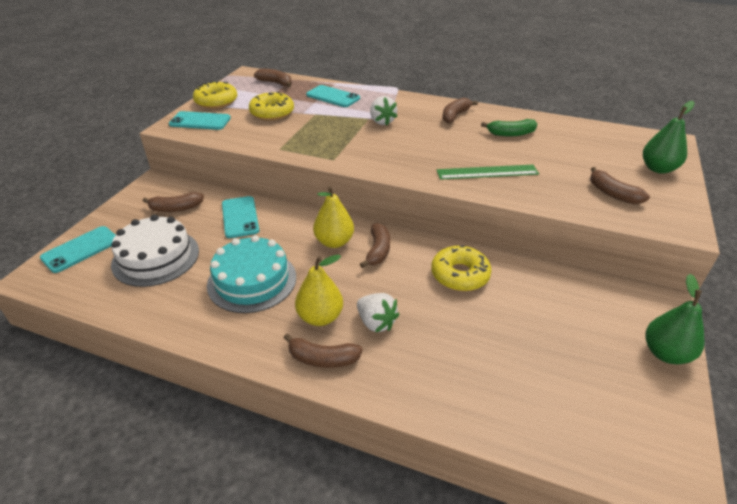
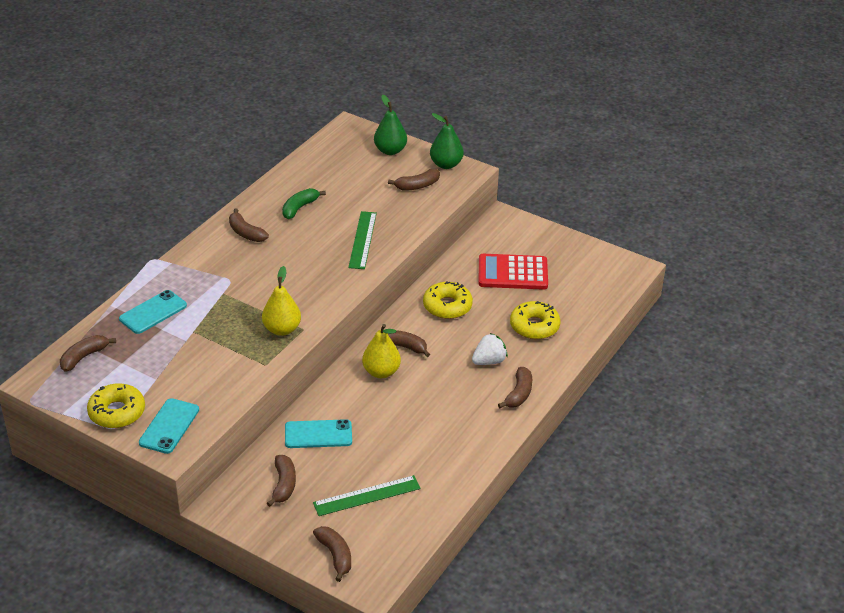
camera: 80 degrees left, 0 degrees up
(81, 249) = (335, 555): turquoise phone -> brown banana
(156, 257) = (367, 495): white cake -> green ruler
(252, 280) = (420, 429): turquoise cake -> none
(272, 113) = (174, 365): yellow donut -> yellow donut (534, 326)
(320, 317) = (475, 391): yellow pear -> yellow pear (282, 329)
(382, 121) = (236, 284): white strawberry -> none
(511, 134) = (299, 208): green banana -> green banana turned 150 degrees counterclockwise
(557, 325) = (512, 273): none -> red calculator
(665, 353) = (547, 236): green pear -> green pear (446, 164)

